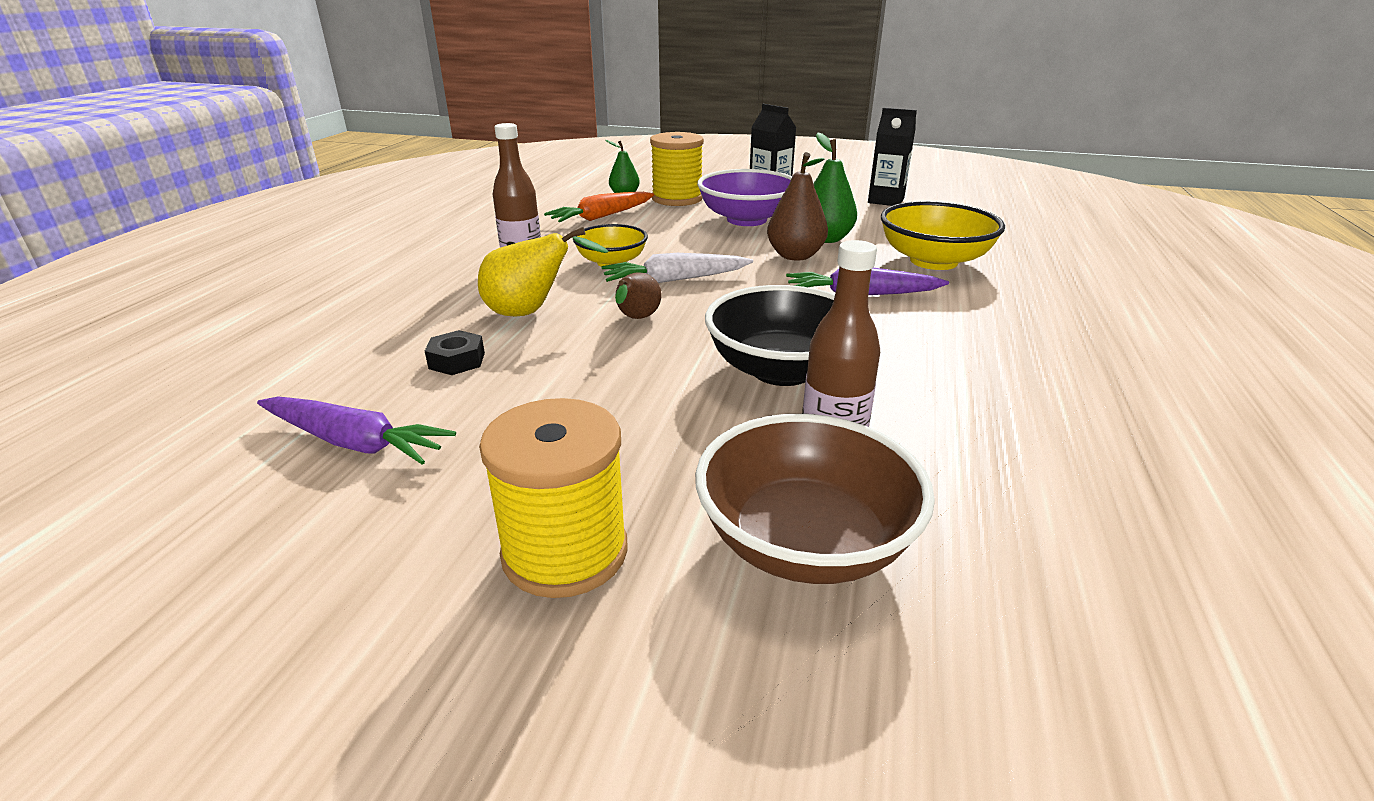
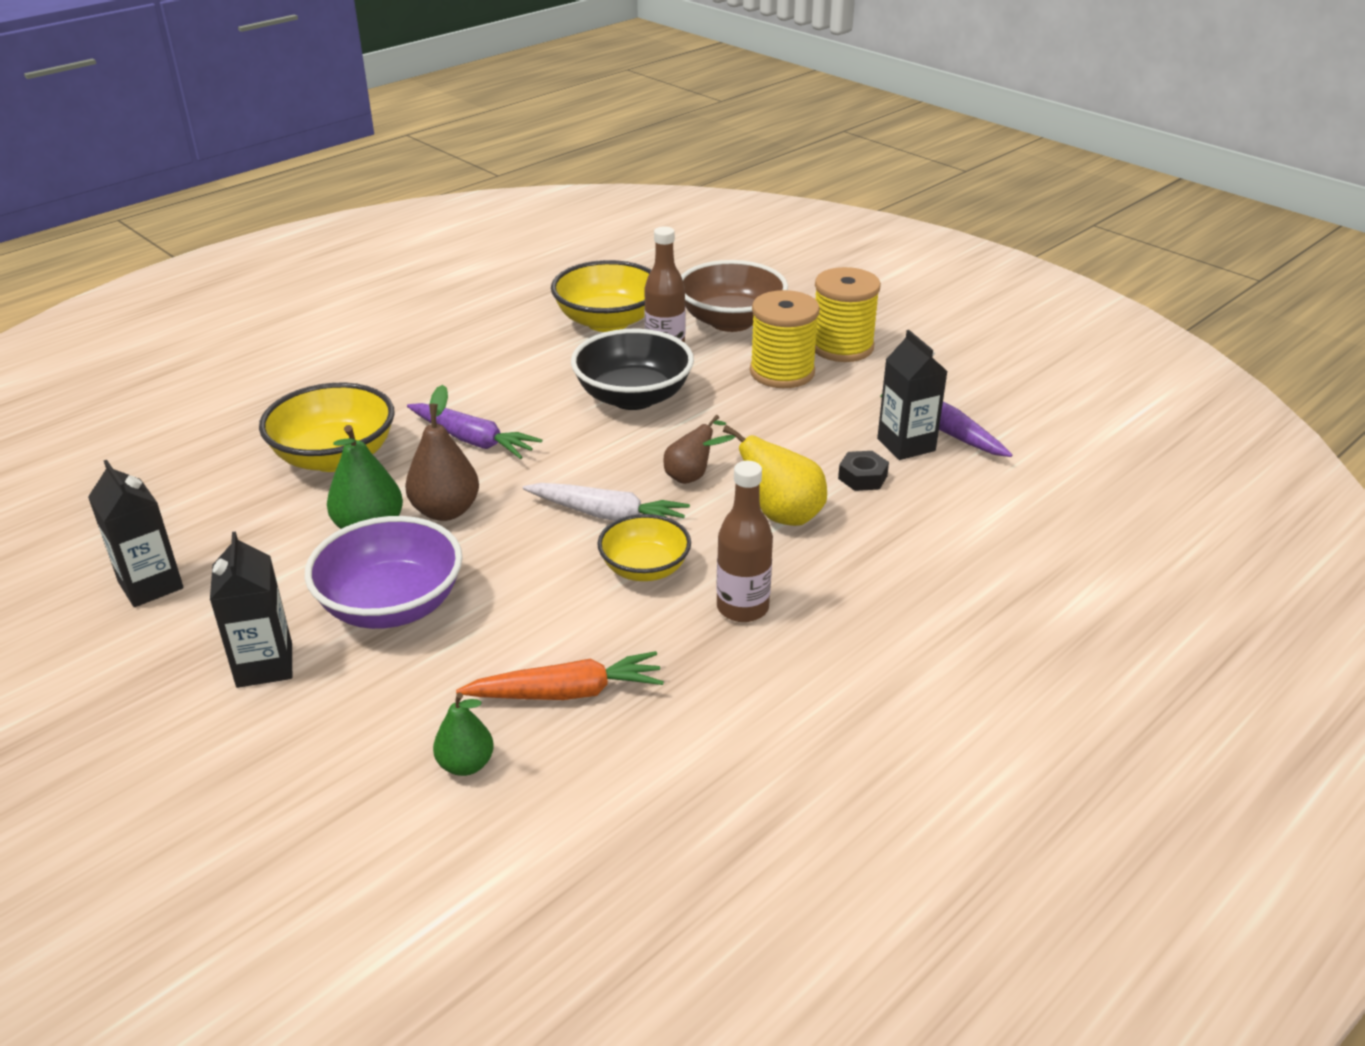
camera: 150 degrees left, 5 degrees up
(410, 409) = (906, 445): none -> black carton
(677, 199) = (403, 712): yellow spool -> yellow spool (782, 372)
(976, 466) = (608, 321): none -> yellow bowl

